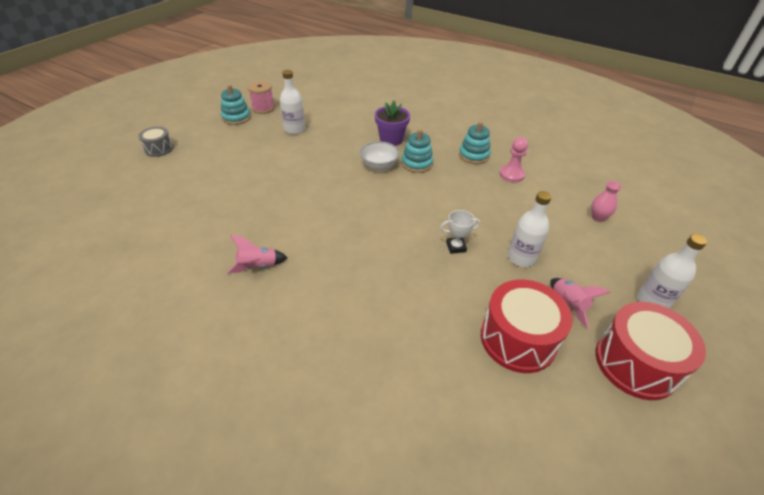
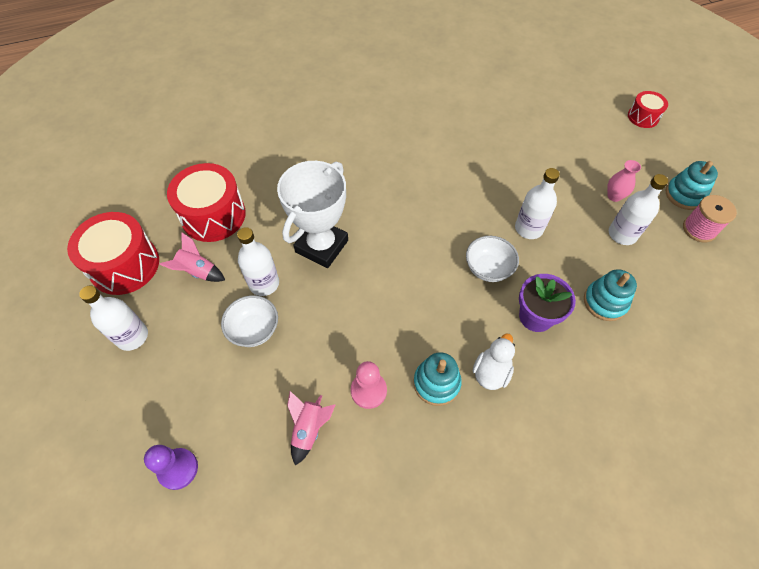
camera: 130 degrees right, 15 degrees up
(159, 149) = (643, 117): grey drum -> red drum
(258, 267) = (416, 119): pink rocket -> pink rocket (309, 429)
(327, 162) = (528, 228): none -> white bottle
(417, 163) = (466, 307): turquoise stacking toy -> turquoise stacking toy (605, 302)
(443, 142) = (491, 372): none -> white duck
(456, 247) = (322, 246): white trophy -> white trophy, size x2.24
(553, 240) = (254, 330): none -> white bowl
(598, 217) = (233, 408): pink vase -> pink vase (614, 196)
(650, 217) = (178, 469): none -> purple pawn

